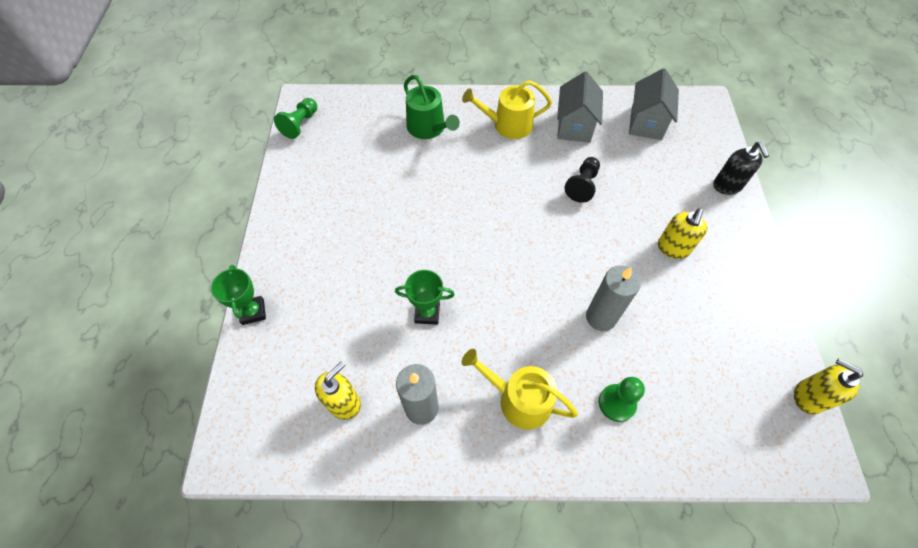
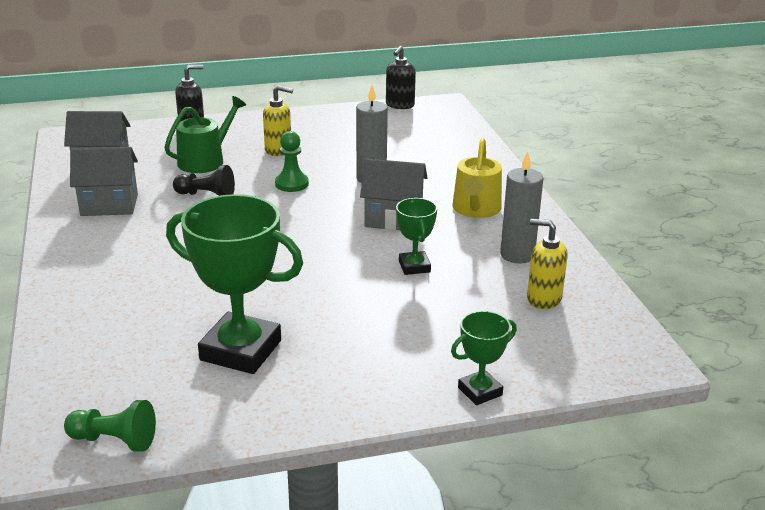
camera: 105 degrees left, 30 degrees down
(357, 185) = (240, 350): none -> green trophy
(429, 128) = (118, 308): green watering can -> green watering can (205, 160)
(507, 125) = (109, 248): yellow watering can -> none
(513, 317) = (393, 219): none -> grey house
(616, 403) = (450, 169): green pawn -> green pawn (291, 184)
(808, 397) = (399, 105): yellow soap dispenser -> black soap dispenser

